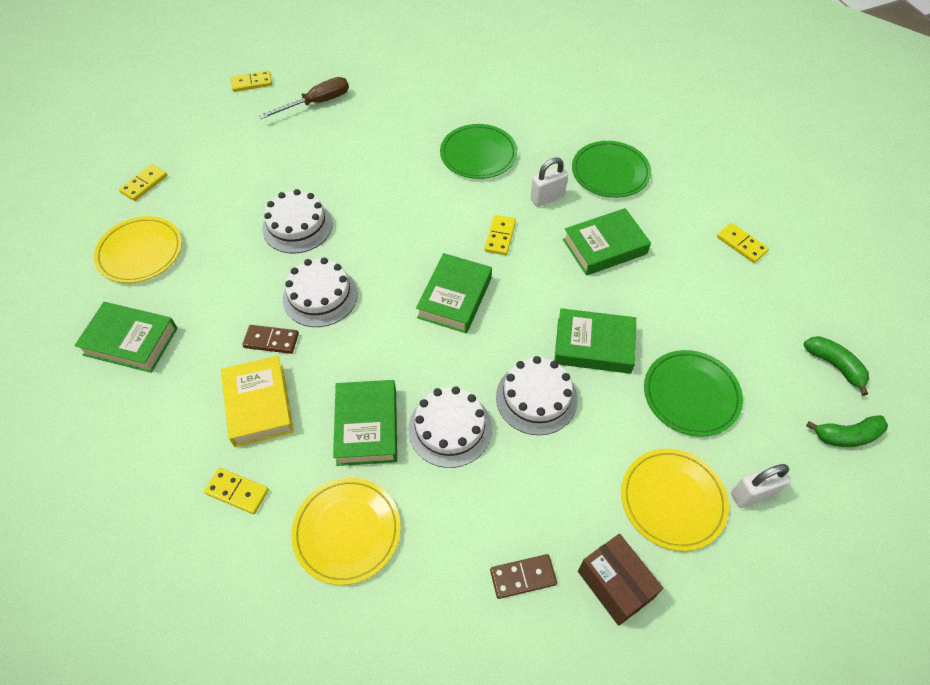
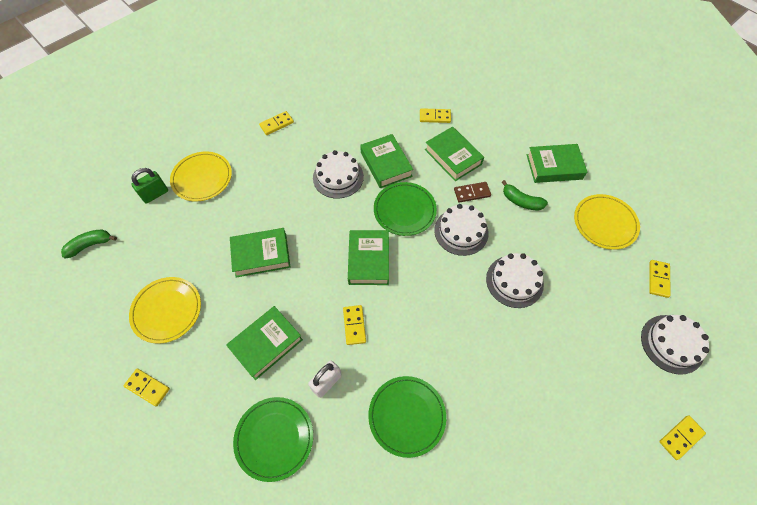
camera: 160 degrees right, 5 degrees up
(259, 405) = (453, 157): yellow book -> green book
(317, 103) = (597, 431): brown screwdriver -> none
(347, 531) = (370, 117): yellow plate -> yellow plate (167, 310)
(523, 577) = (276, 124): brown domino -> yellow domino
(536, 398) = (292, 209): white cake -> white cake (672, 344)
(615, 585) = (230, 133): brown box -> none
(691, 395) = (192, 241): green plate -> green plate (404, 210)
(753, 494) = (155, 194): white padlock -> green padlock
(834, 365) = (87, 293): green banana -> green banana (521, 201)

